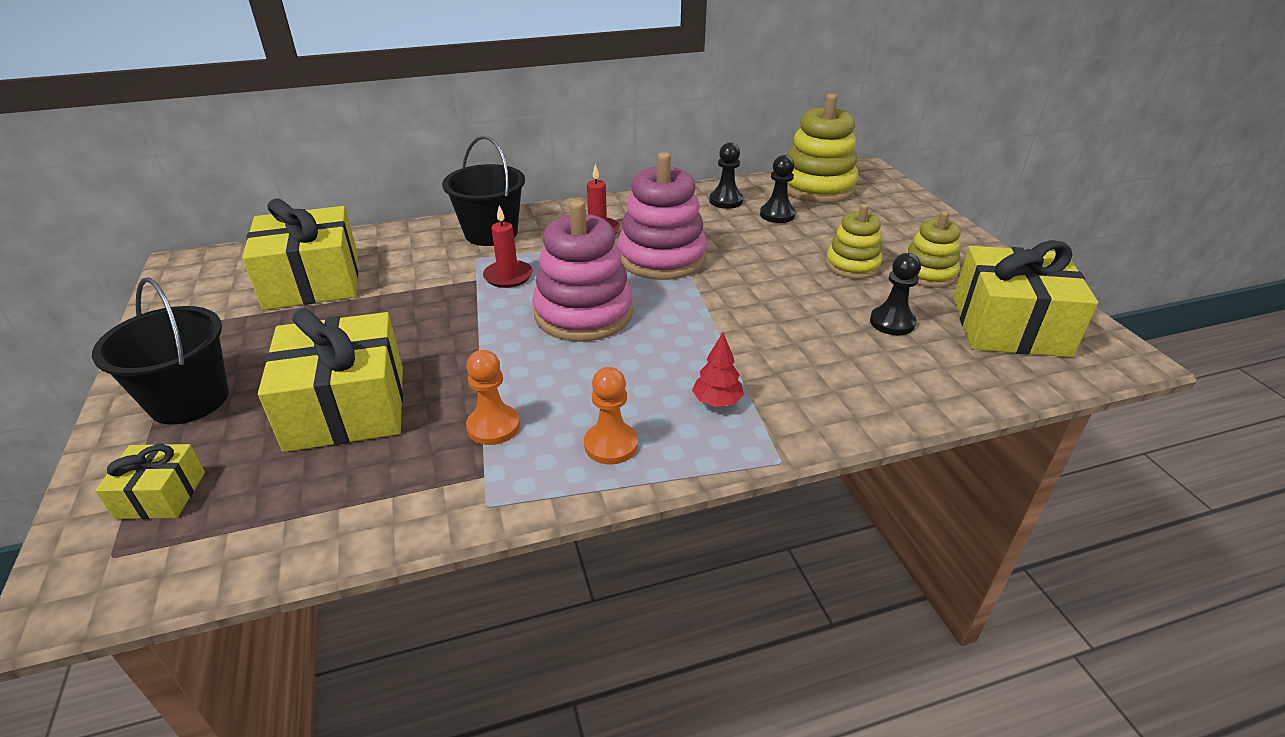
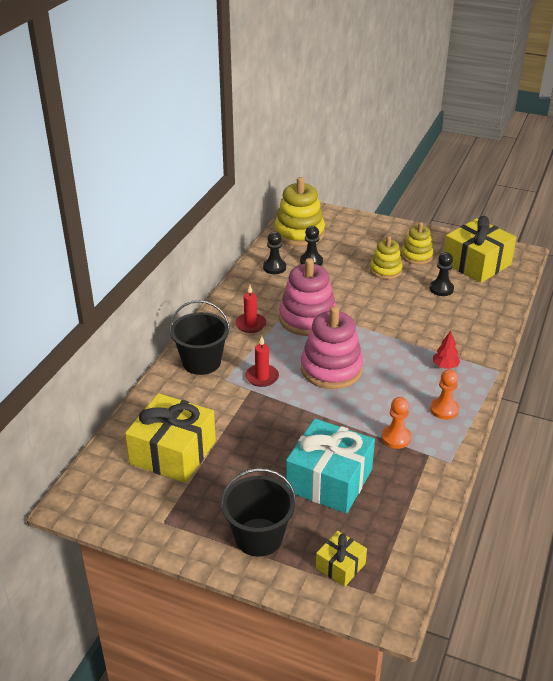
camera: 50 degrees left, 0 degrees up
(346, 407) = (329, 480): yellow gift -> turquoise gift

